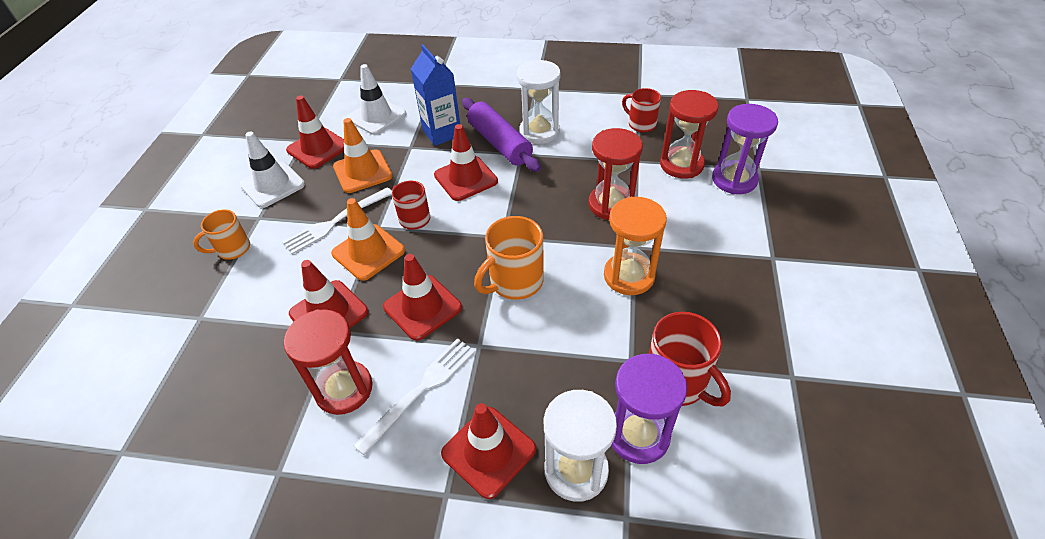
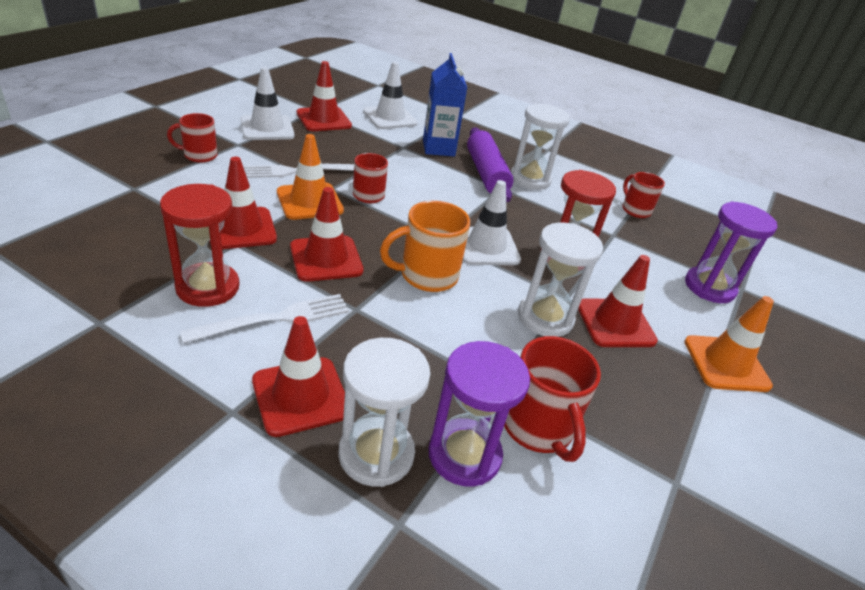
camera: 15 degrees right, 10 degrees down
(232, 249) = (199, 155): orange mug -> red mug
(363, 171) = (349, 147): orange traffic cone -> orange traffic cone (726, 364)
(466, 178) = (436, 185): red traffic cone -> red traffic cone (615, 323)
(544, 226) = (486, 246): none -> white traffic cone
(629, 276) = (545, 318): orange hourglass -> white hourglass
(681, 164) = (658, 254): red hourglass -> none

